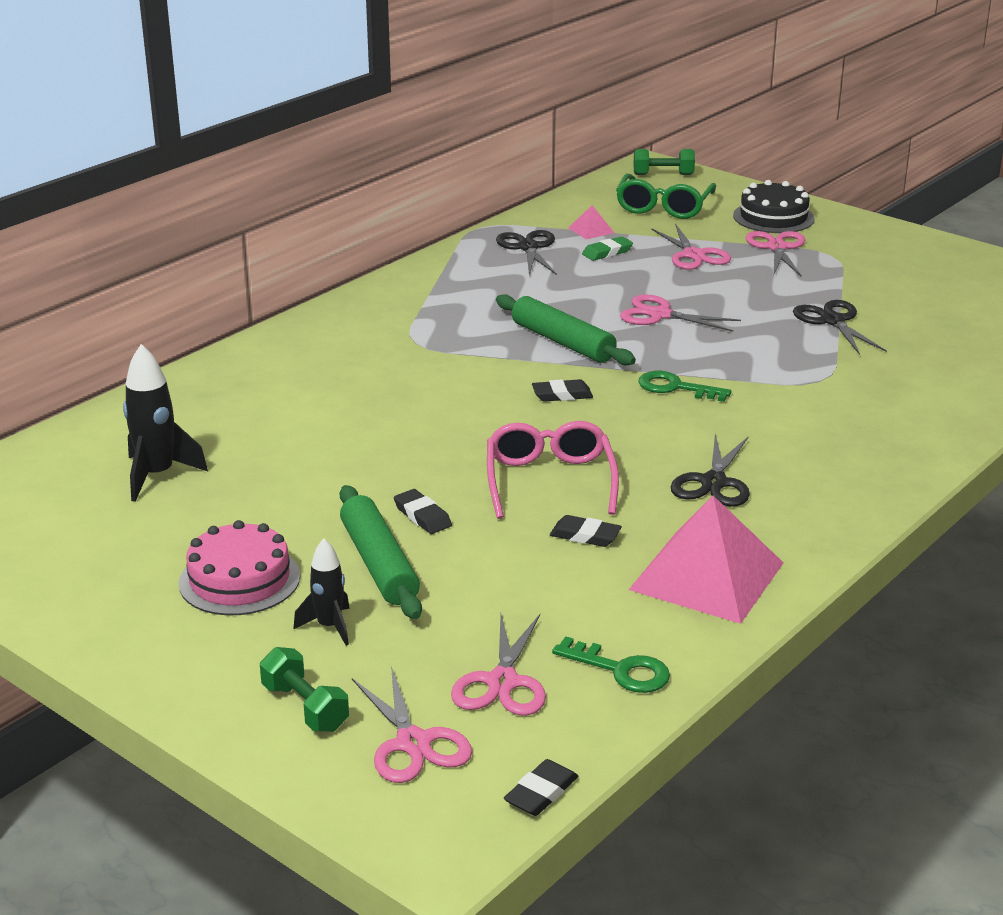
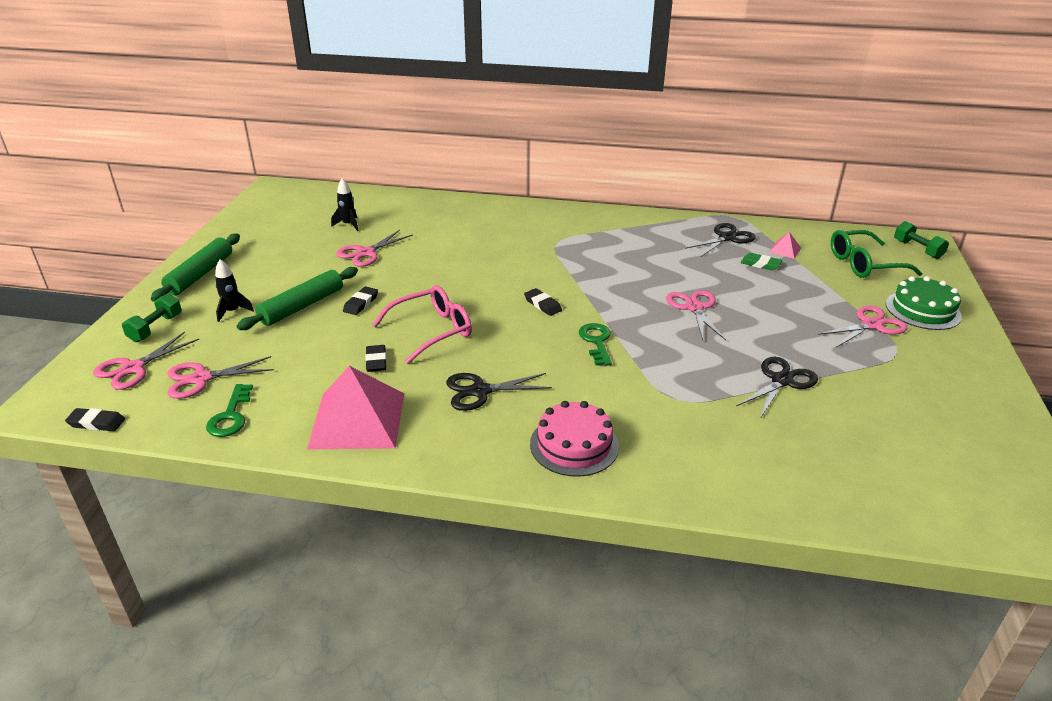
camera: 60 degrees right, 5 degrees up
(157, 476) = (348, 225): black rocket -> black rocket, size x0.63
(239, 580) = (264, 275): pink cake -> pink cake (574, 445)
(562, 342) = (612, 285): green rolling pin -> green rolling pin (200, 274)
(694, 255) = (805, 296): pink scissors -> pink scissors (365, 253)
(773, 217) = (923, 310): black cake -> green cake

